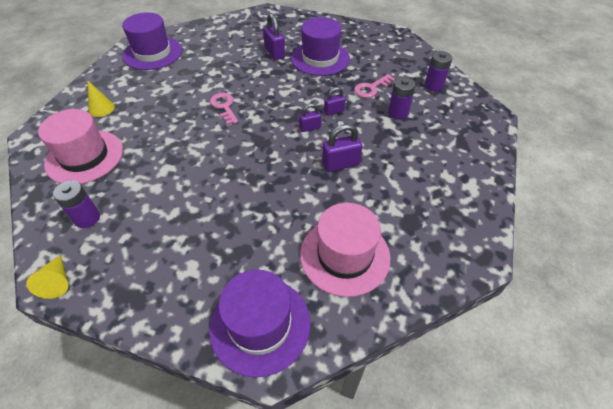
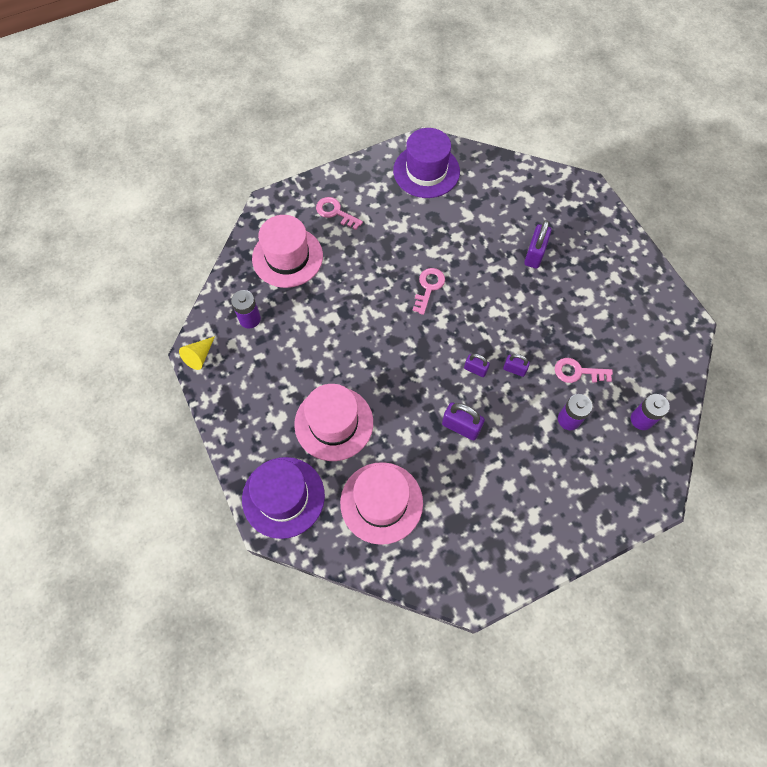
camera: 45 degrees right, 15 degrees up
(101, 108) = (335, 212): yellow cone -> pink key
(244, 234) = (334, 423): none -> pink hat
(320, 58) = (570, 296): purple hat -> none

